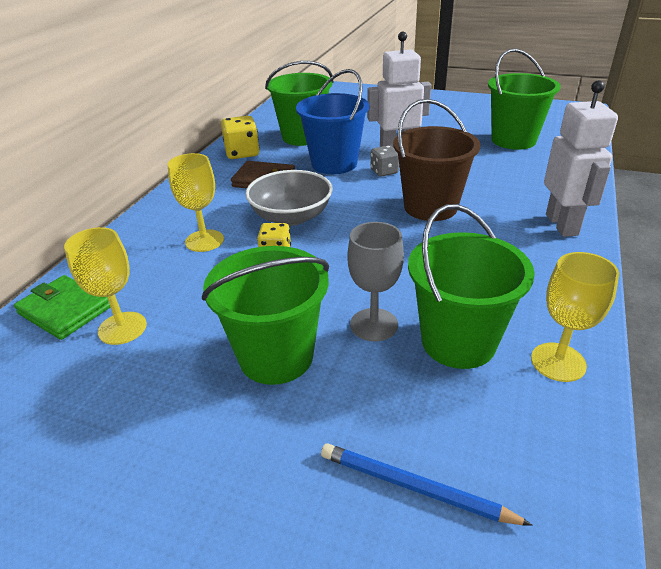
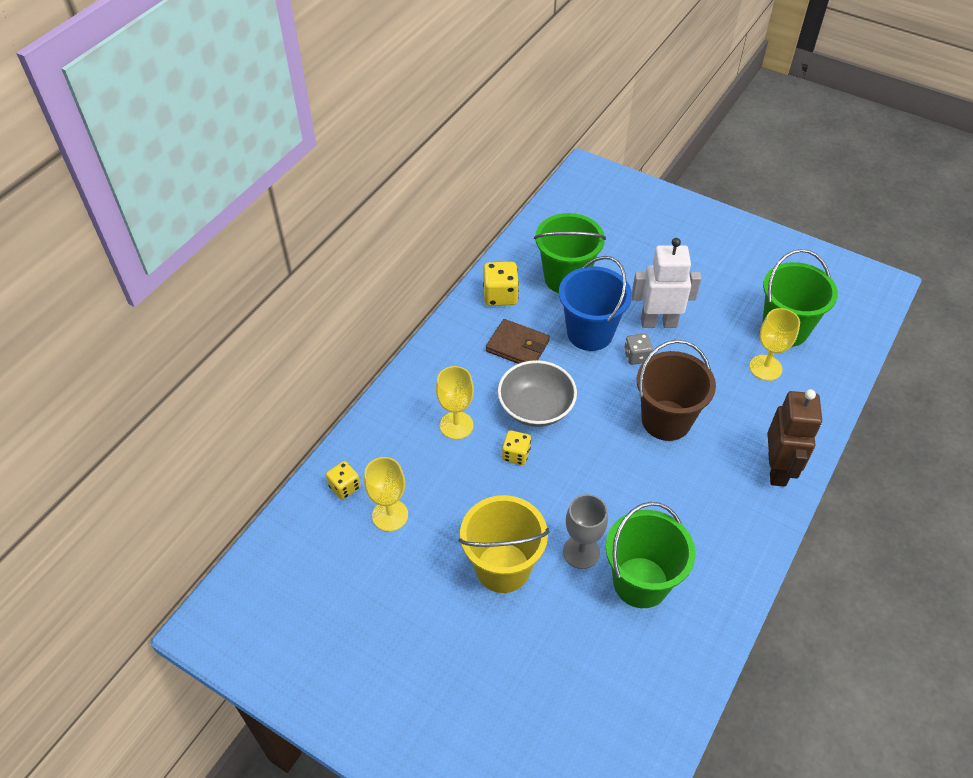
camera: 10 degrees right, 15 degrees up
(64, 310) = (344, 487): green wallet -> yellow dice
(276, 356) = (503, 567): green bucket -> yellow bucket
(415, 487) = (576, 690): blue pencil -> none
(558, 362) = (707, 616): yellow goblet -> yellow goblet (765, 368)
(562, 225) = (777, 469): white robot -> brown robot

